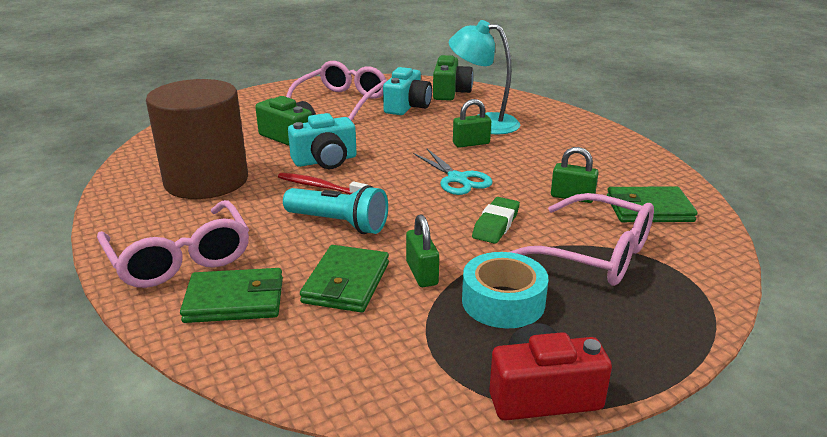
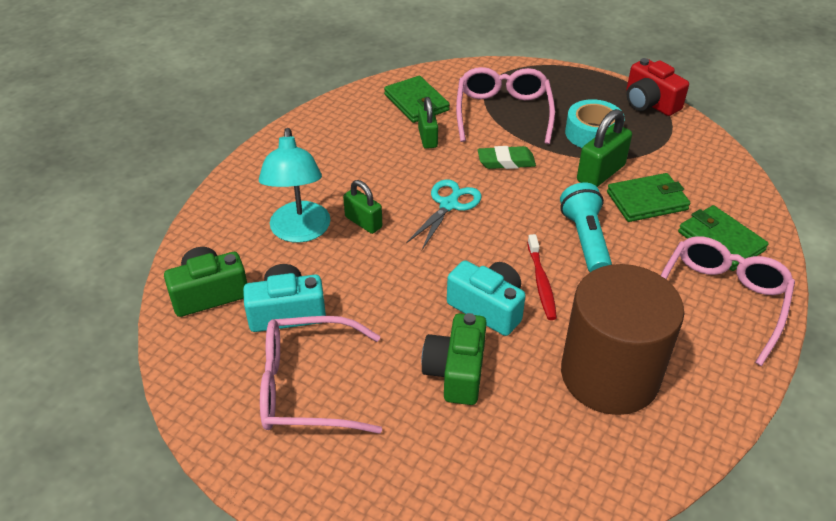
camera: 120 degrees left, 15 degrees up
(422, 273) = (600, 173): green padlock -> green padlock, size x1.51

